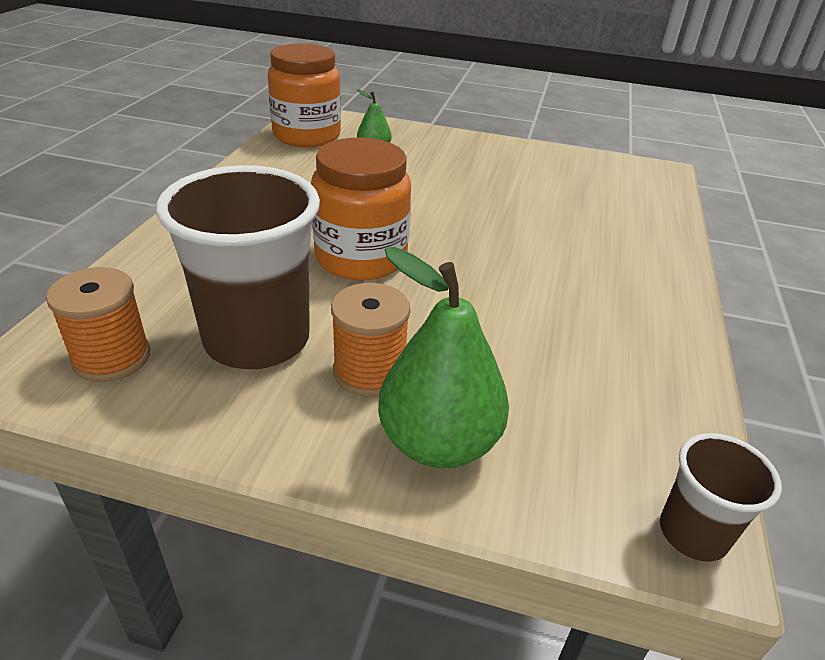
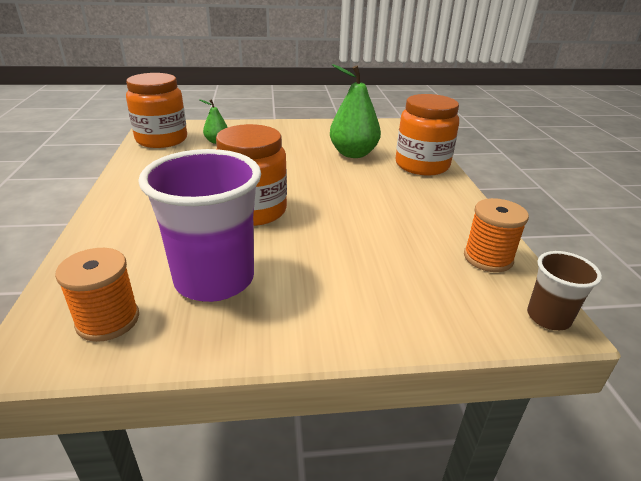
camera: 20 degrees left, 5 degrees down
(257, 340) = (214, 279): brown cup -> purple cup
(369, 372) = (306, 280): orange spool -> orange spool (488, 258)
(438, 443) = (378, 310): green pear -> green pear (353, 154)
(646, 242) = (422, 165): none -> orange jar

